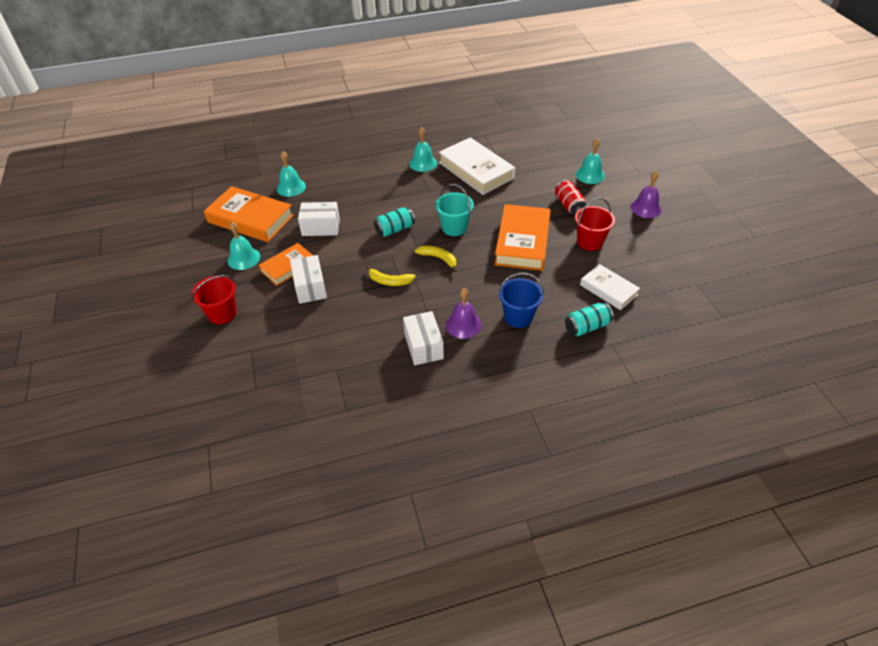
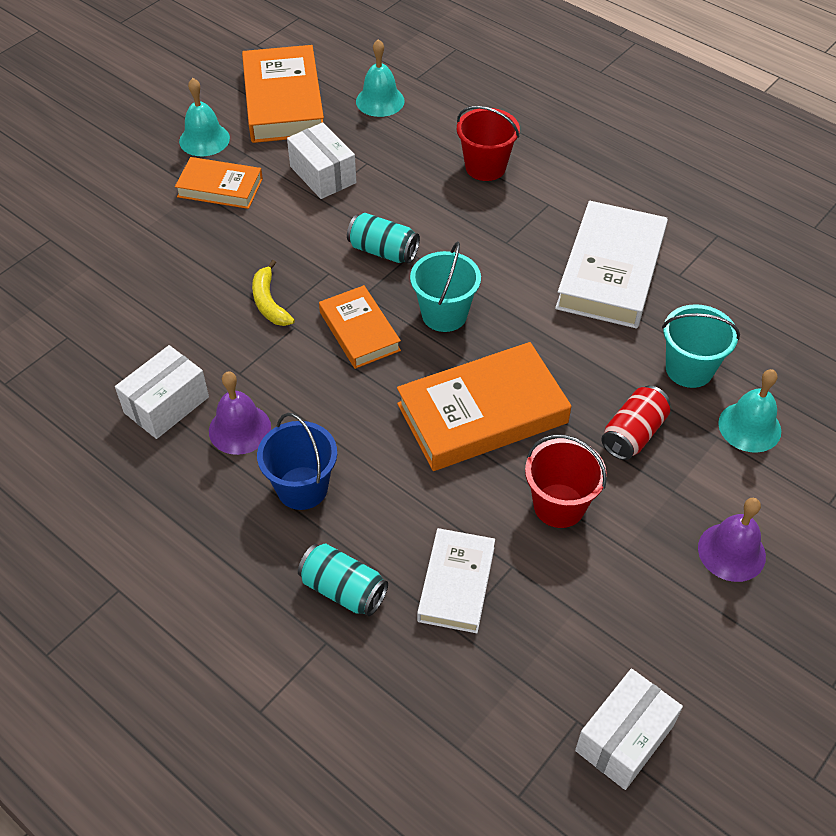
camera: 55 degrees right, 5 degrees up
(222, 314) = (94, 179): red bucket -> red bucket (485, 167)
(310, 287) = (197, 230): white box -> white box (624, 738)
(423, 163) = (566, 202): turquoise bell -> none
(438, 258) = (359, 331): yellow banana -> orange book
(548, 175) = (689, 369): none -> turquoise bucket

